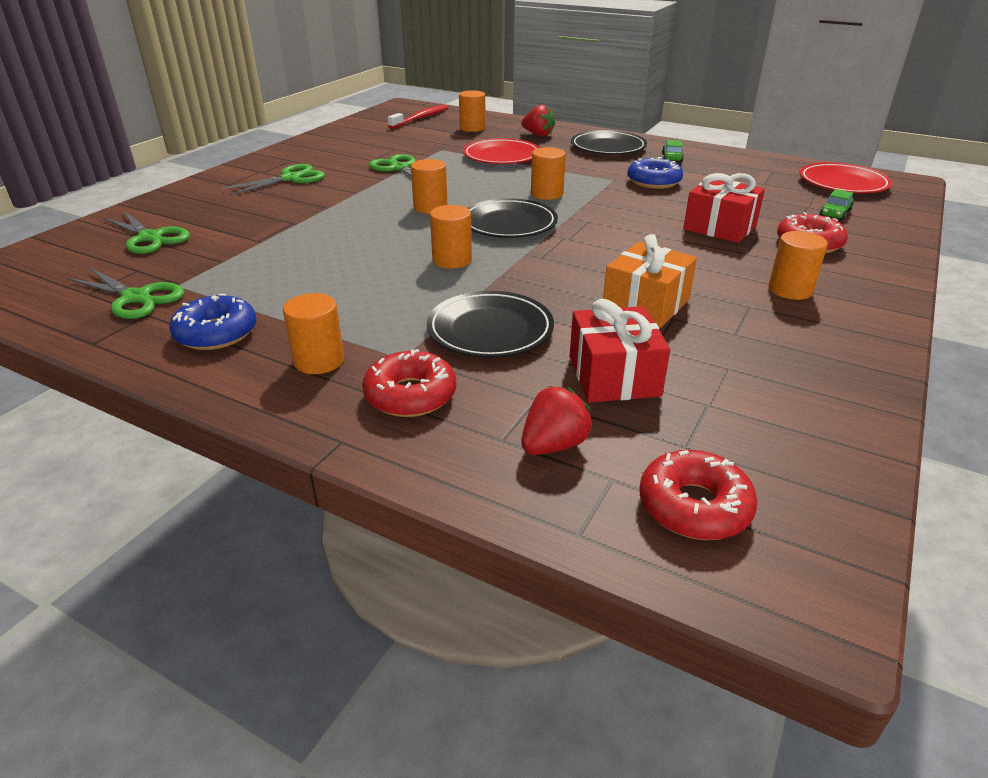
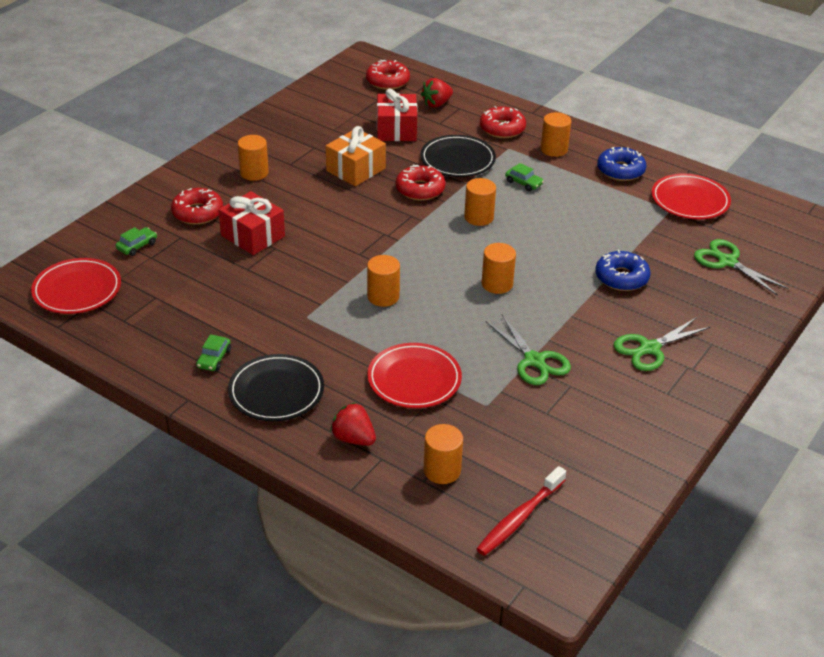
camera: 175 degrees left, 5 degrees up
(136, 298) = (690, 200): green scissors -> red plate
(384, 304) = (524, 183): none -> green car
(508, 224) = (428, 255): black plate -> none
(539, 285) = (420, 189): none -> red donut
(653, 182) = (266, 309): blue donut -> blue donut (621, 277)

